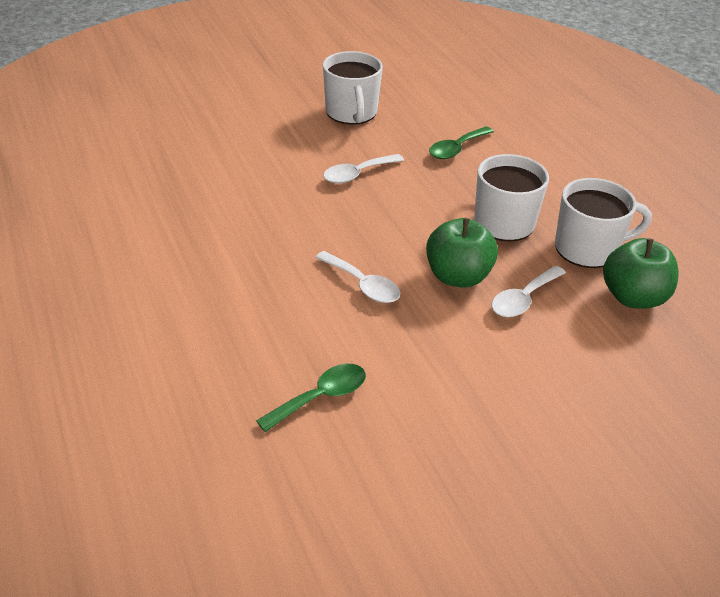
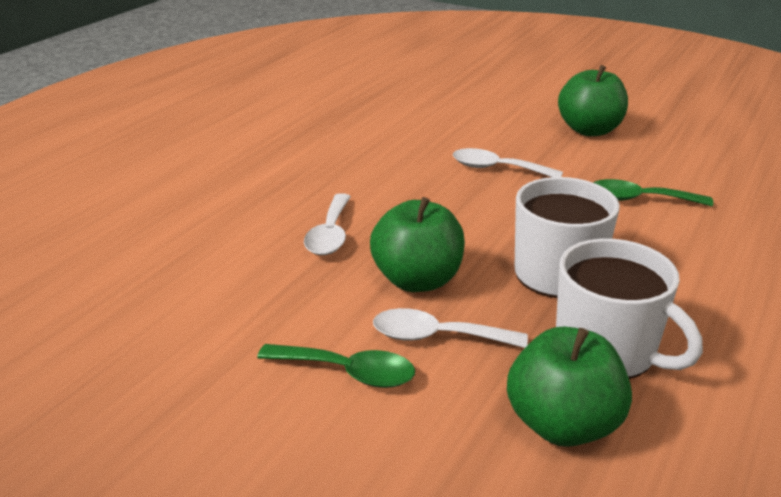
camera: 55 degrees right, 10 degrees down
(321, 397) = (142, 274): green spoon -> green spoon (348, 372)
(351, 112) = (589, 130): white mug -> green apple

